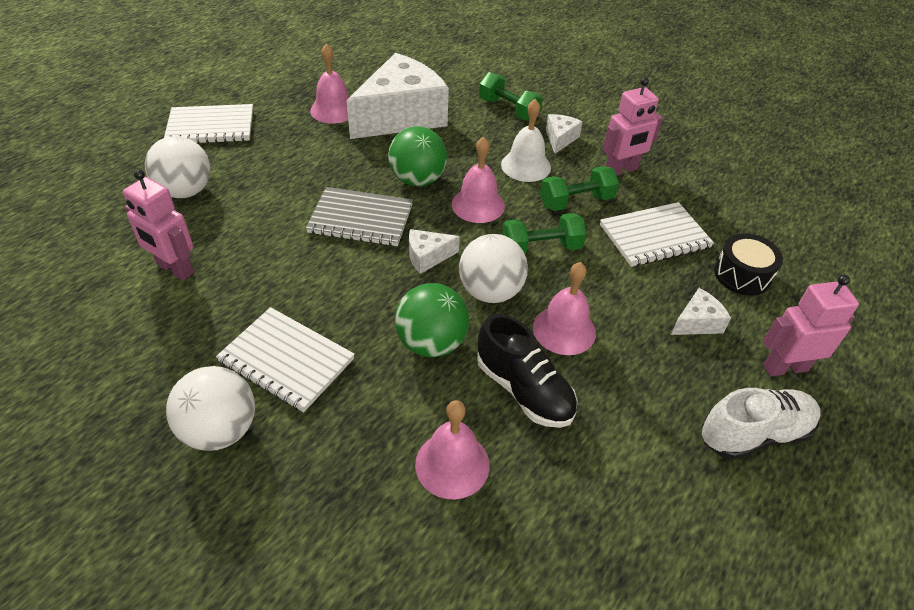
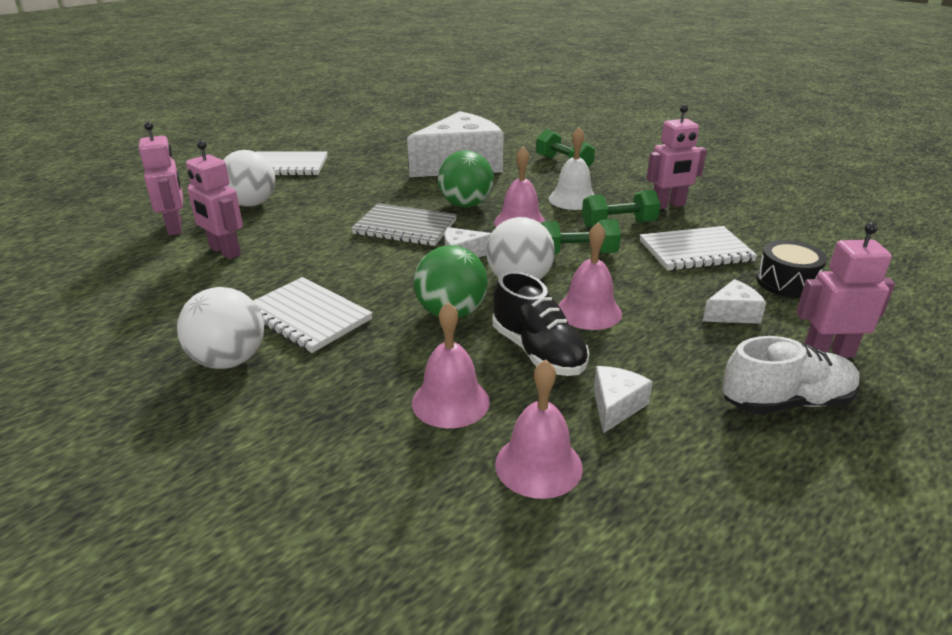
camera: 10 degrees right, 15 degrees down
(109, 234) = (175, 227): none -> pink robot
(333, 110) = (399, 159): pink bell -> pink bell (538, 465)
(560, 139) = (610, 183): white cheese -> white cheese (615, 406)

